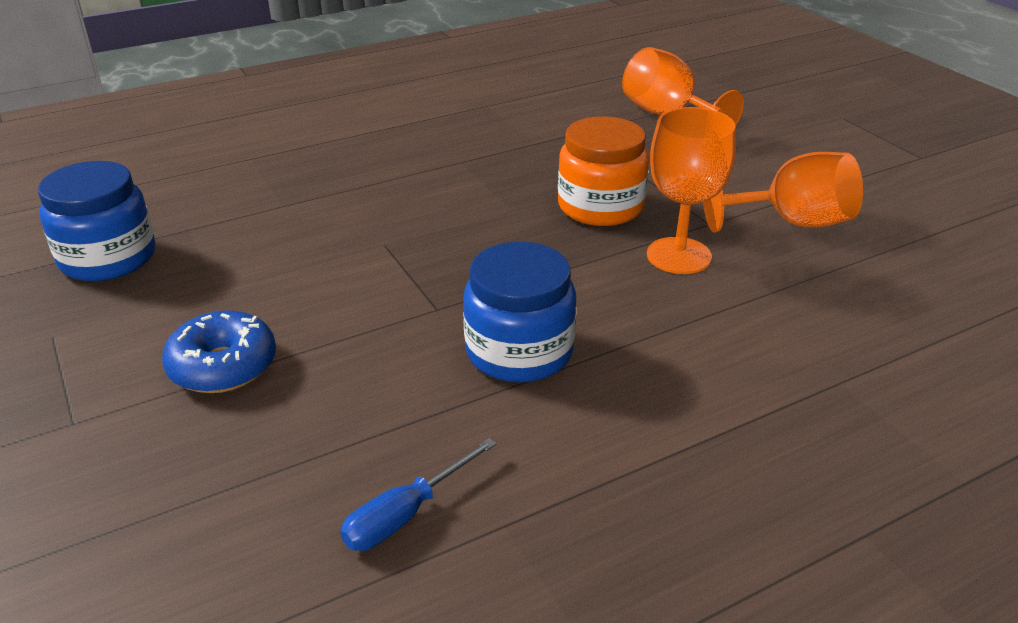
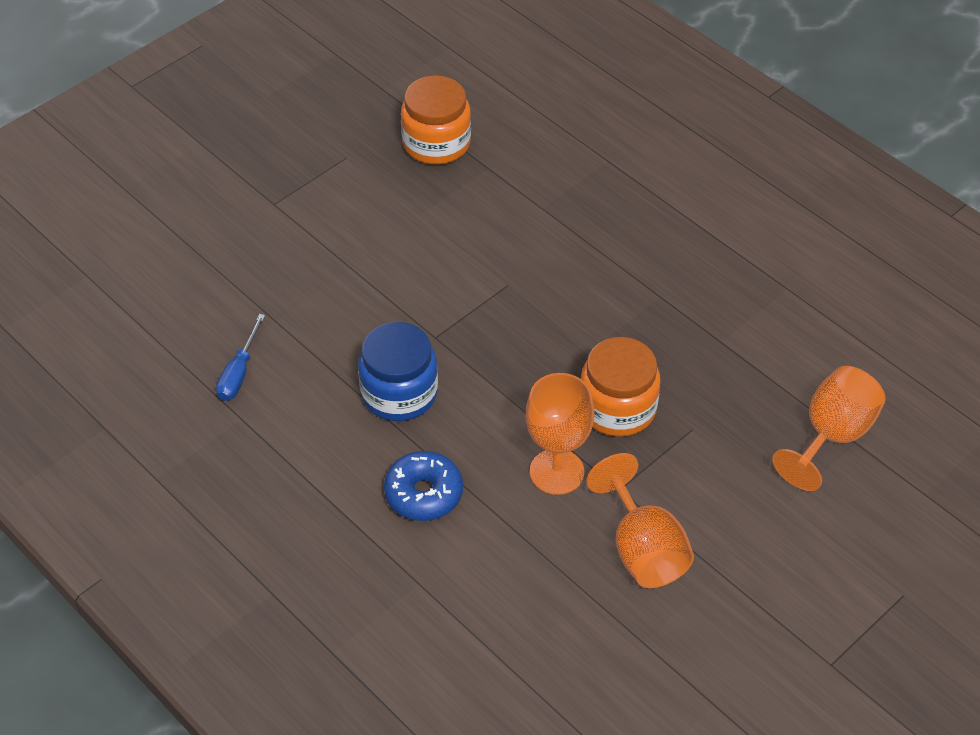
camera: 75 degrees right, 15 degrees up
(108, 258) = (436, 143): blue jar -> orange jar
(223, 366) = (340, 248): blue donut -> blue donut (424, 494)
(405, 514) = (239, 373): blue screwdriver -> blue screwdriver turned 105 degrees counterclockwise

